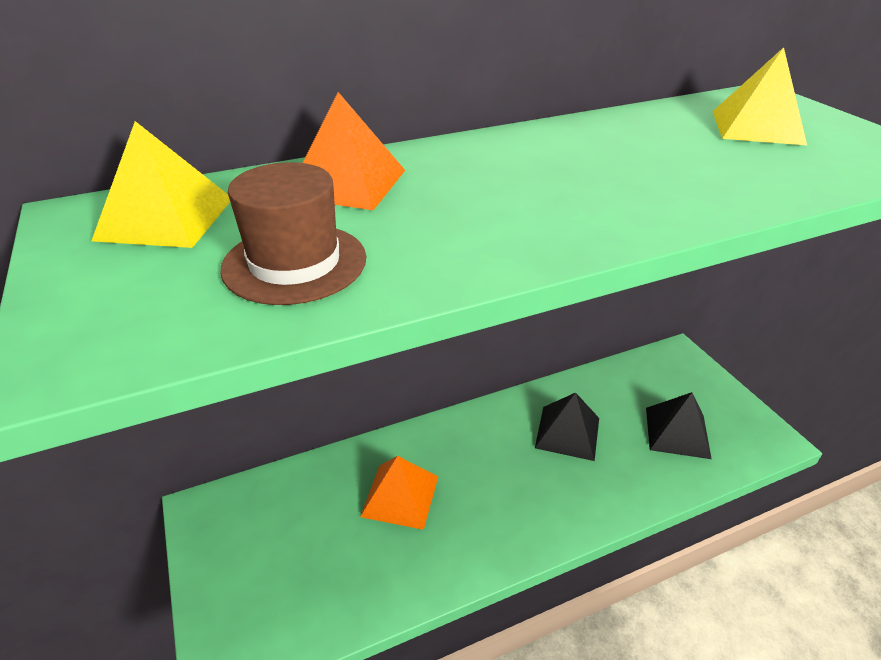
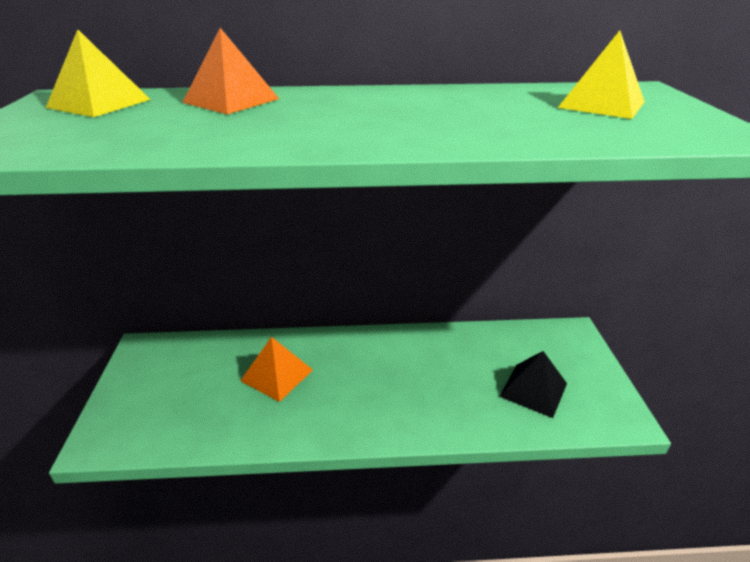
camera: 20 degrees right, 5 degrees down
(295, 263) = (140, 131): brown hat -> none
(567, 432) = (435, 366): black pyramid -> none

